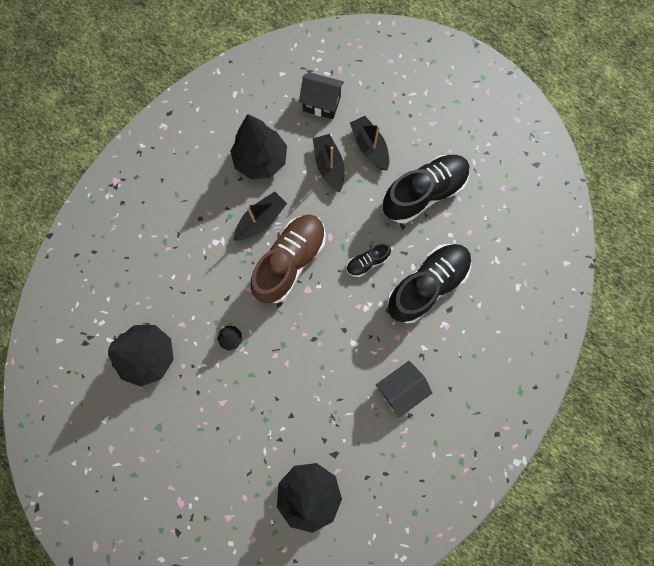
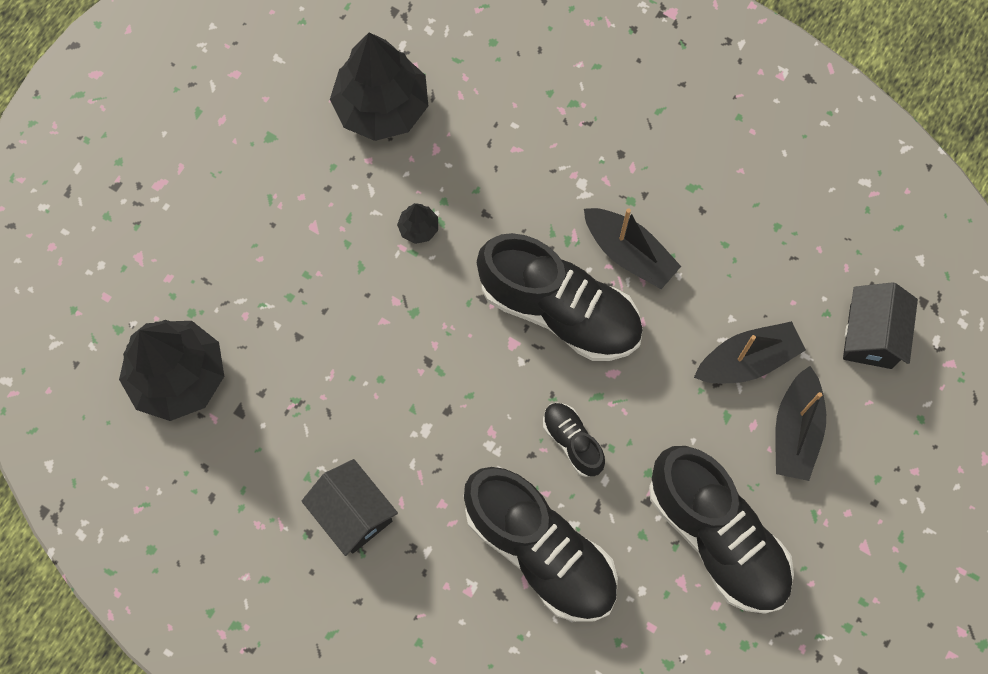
camera: 85 degrees right, 5 degrees down
(261, 160) = (742, 241): black tree -> none
(290, 262) = (560, 310): brown shoe -> black shoe
(369, 147) = (795, 430): black boat -> black boat turned 135 degrees clockwise

